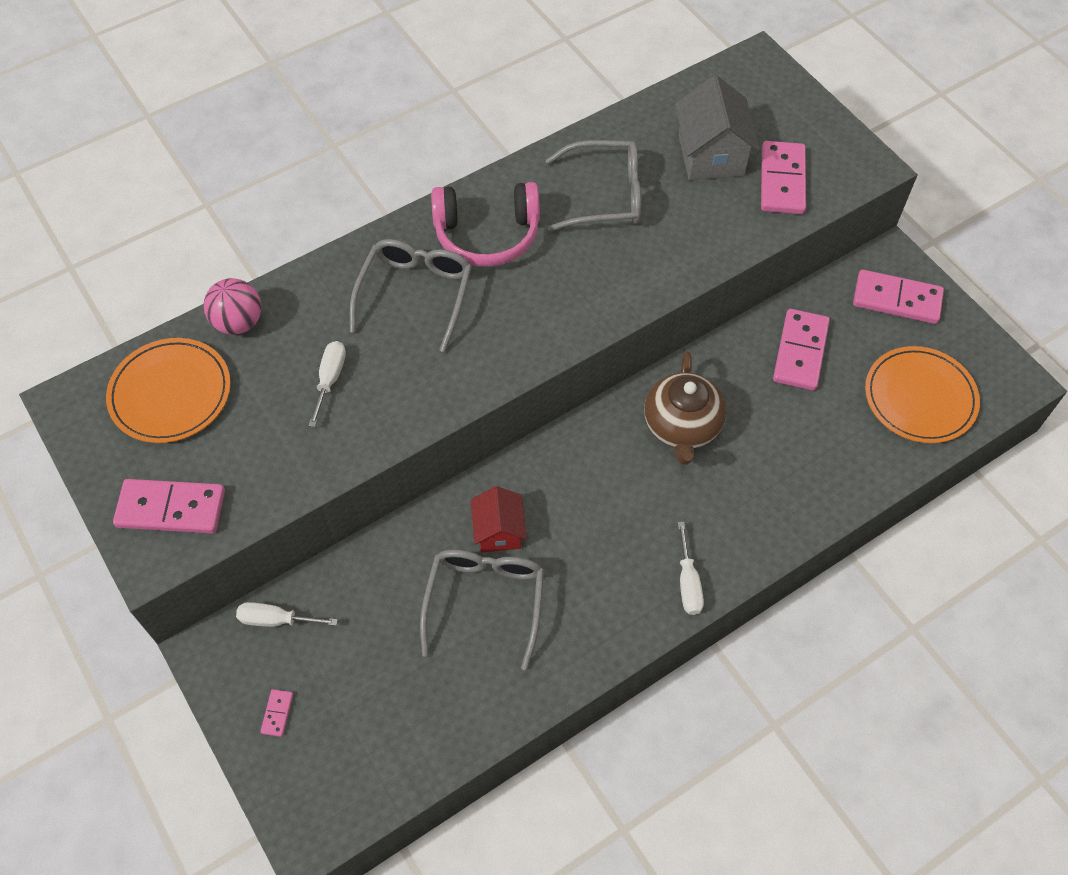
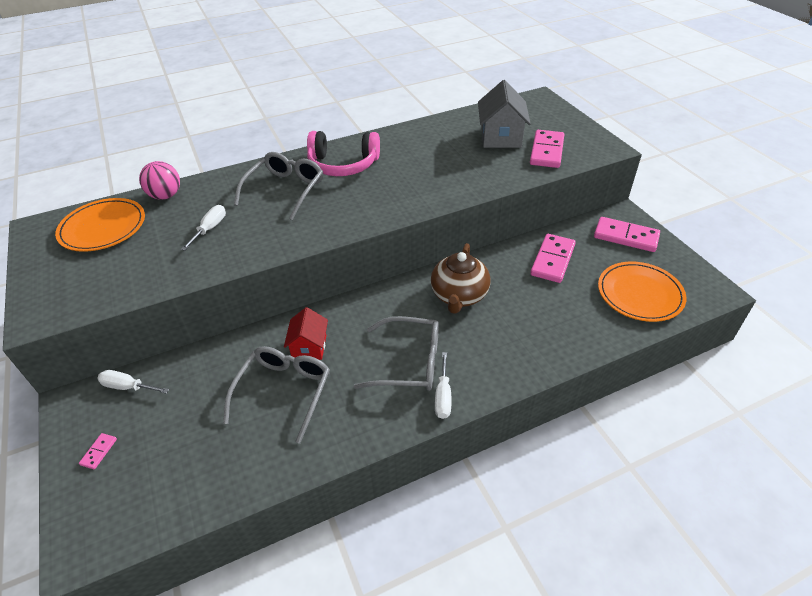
camera: 10 degrees right, 15 degrees down
(171, 509) = (67, 290): pink domino -> none
(604, 195) = (425, 151): grey glasses -> grey glasses (408, 362)

